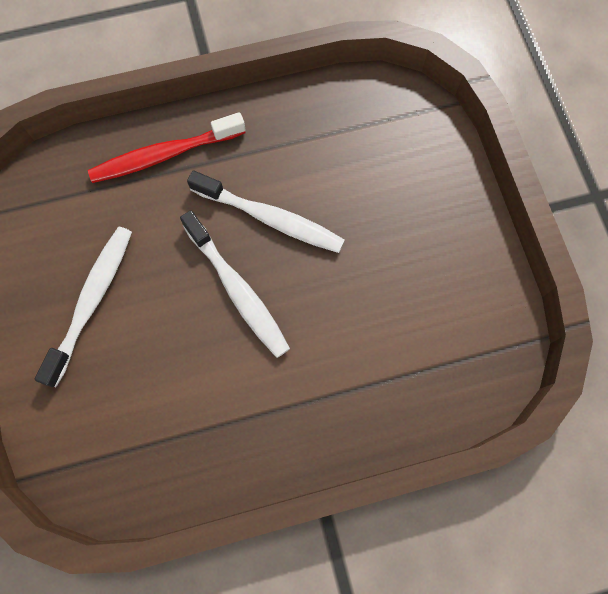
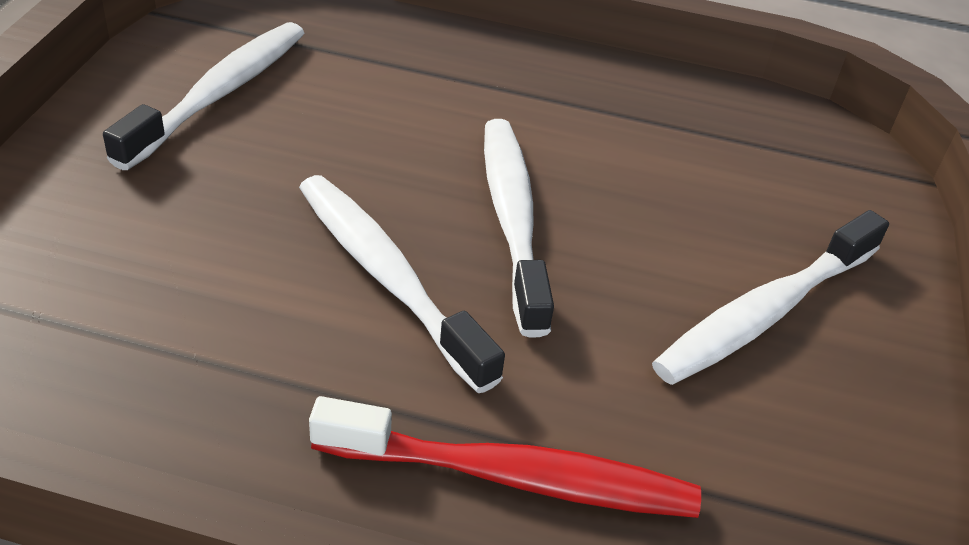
camera: 155 degrees left, 30 degrees down
(443, 289) = (220, 93): none -> white toothbrush

